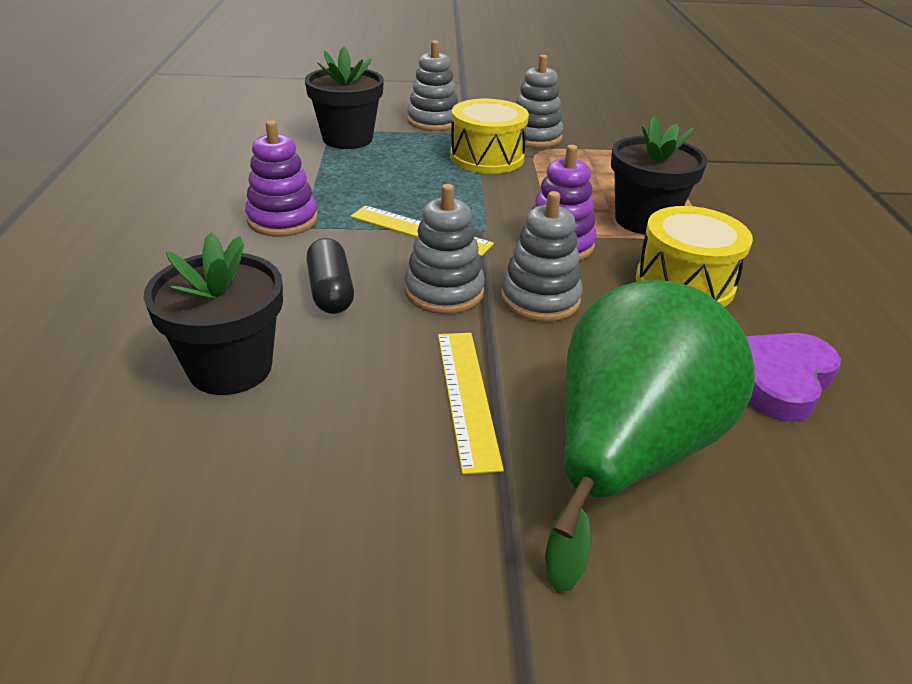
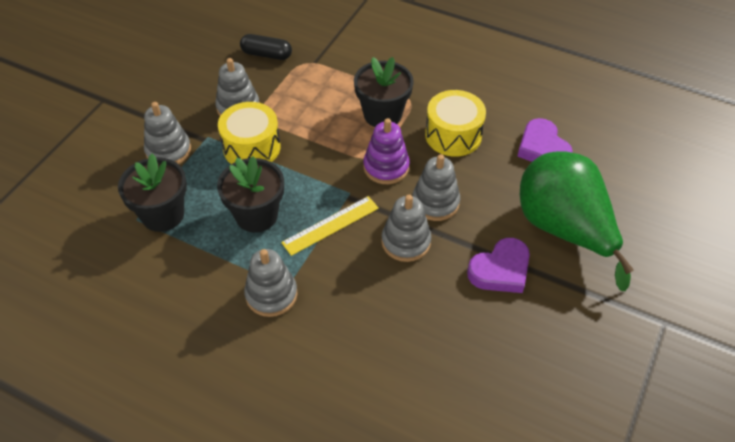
camera: 60 degrees left, 15 degrees up
(230, 368) = (428, 366): black flower pot -> black flower pot (256, 215)
(282, 220) = (271, 294): purple stacking toy -> grey stacking toy
(330, 291) = (376, 296): black capsule -> black capsule (266, 54)
(467, 396) = (500, 270): yellow ruler -> purple heart

